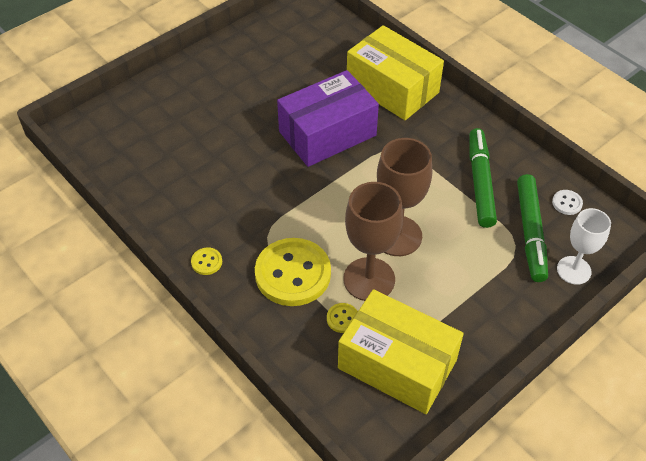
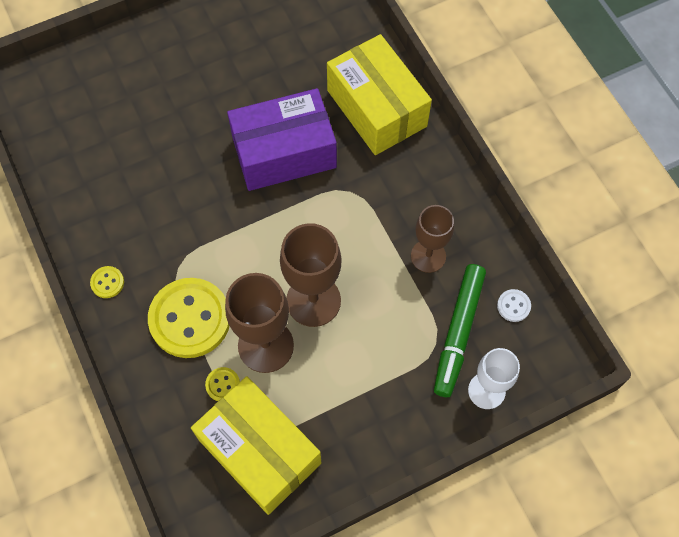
camera: 15 degrees right, 15 degrees up
(480, 182) = (428, 256): green marker -> brown goblet

